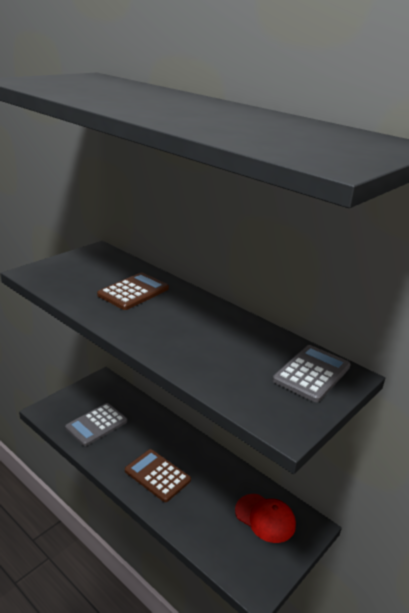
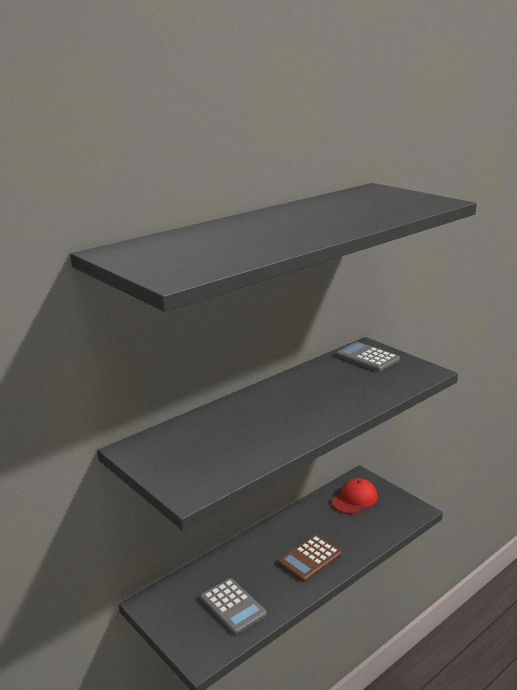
camera: 80 degrees left, 5 degrees down
(133, 292) = (242, 425): brown calculator -> none

